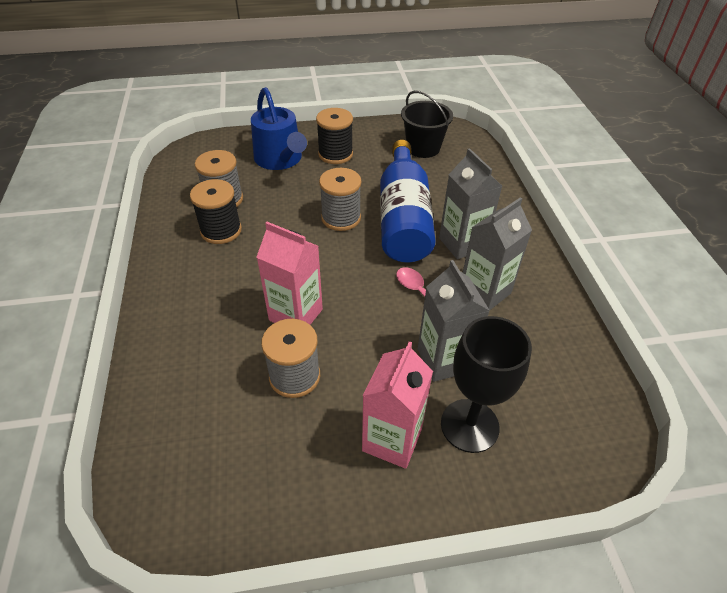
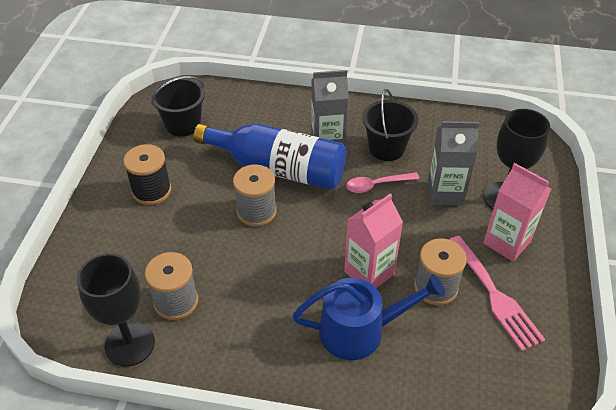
camera: 70 degrees left, 0 degrees up
(177, 188) = (130, 344): none -> black goblet
(221, 230) = (228, 311): black spool -> none
(280, 159) = (132, 238): blue watering can -> blue watering can (359, 331)
(300, 438) = (495, 296): none -> pink fork
(484, 292) = (386, 148): grey carton -> black bucket

